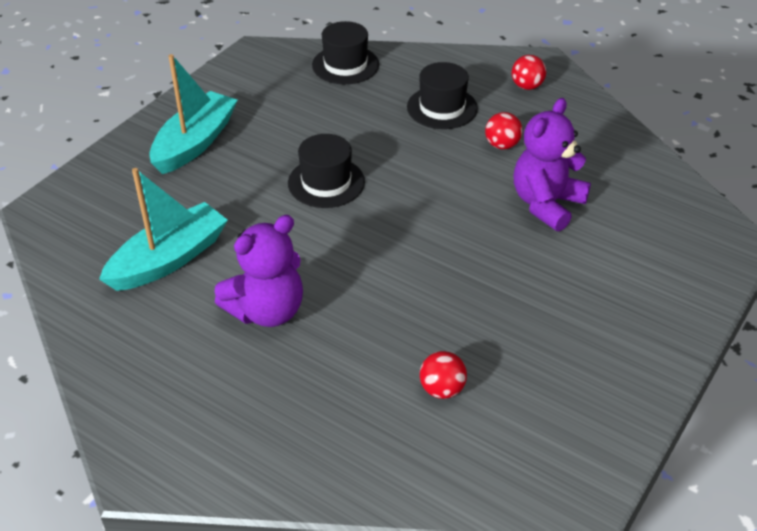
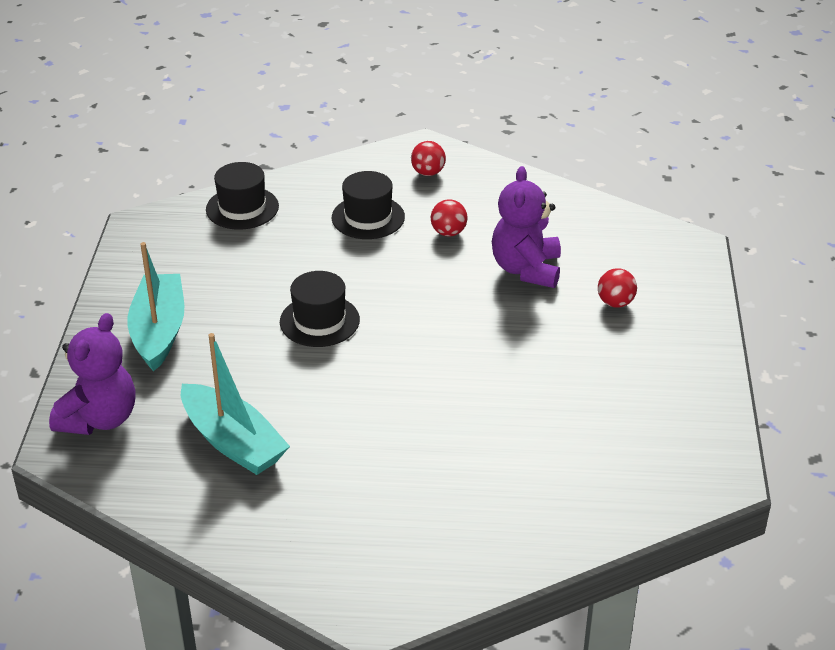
camera: 30 degrees left, 5 degrees down
(169, 259) = (233, 442): turquoise boat -> turquoise boat turned 120 degrees clockwise
(267, 311) = (364, 448): purple teddy bear -> purple teddy bear (99, 419)
(442, 389) = (562, 447): red ball -> red ball (615, 303)

